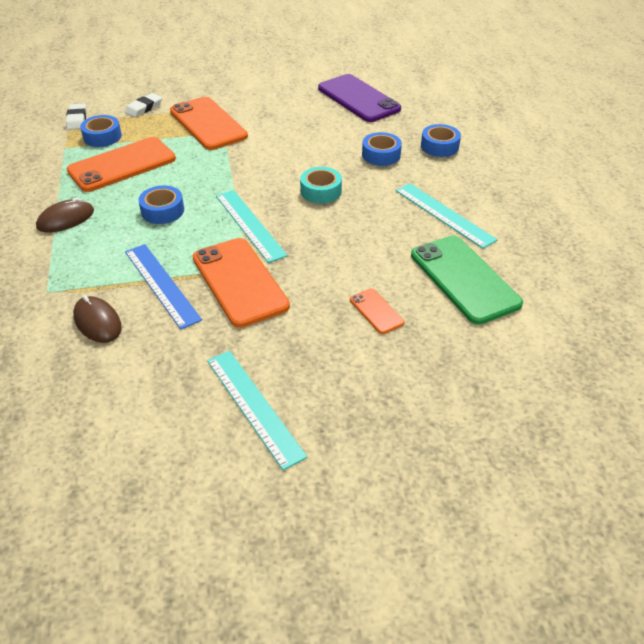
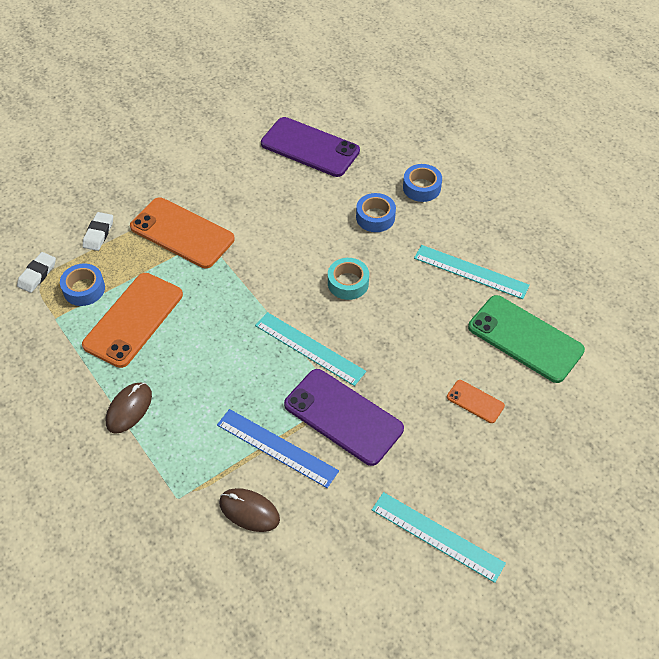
camera: 25 degrees left, 10 degrees up
(77, 119) = (37, 274): white eraser -> white eraser turned 60 degrees clockwise
(162, 211) = (216, 362): blue tape -> none
(239, 282) = (343, 417): orange phone -> purple phone

